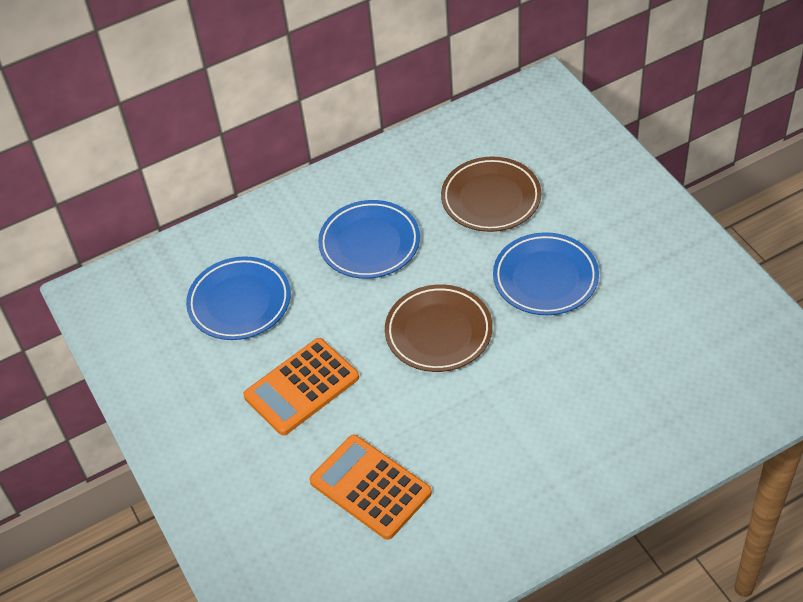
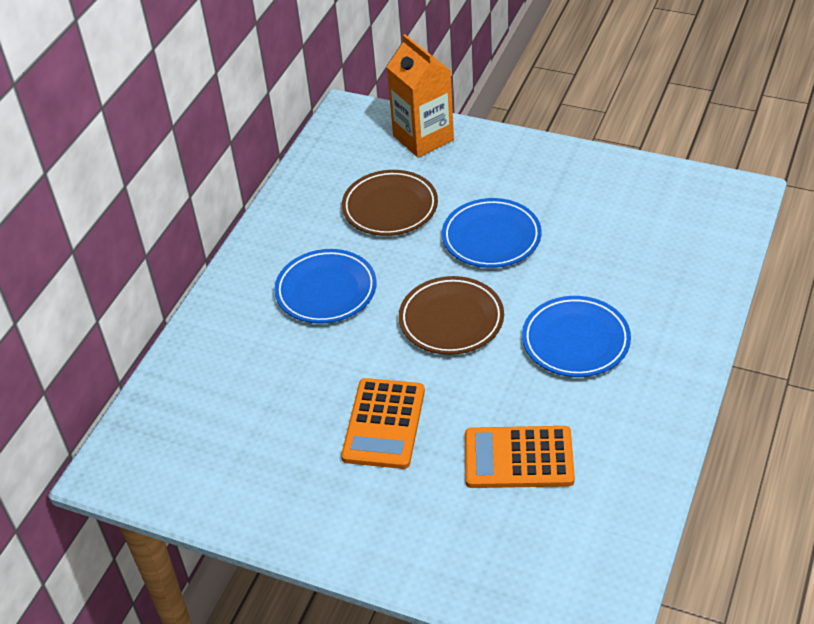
camera: 40 degrees left, 5 degrees down
(239, 302) = (260, 396): blue plate -> blue plate (575, 341)
(583, 148) = (423, 138): none -> orange carton

